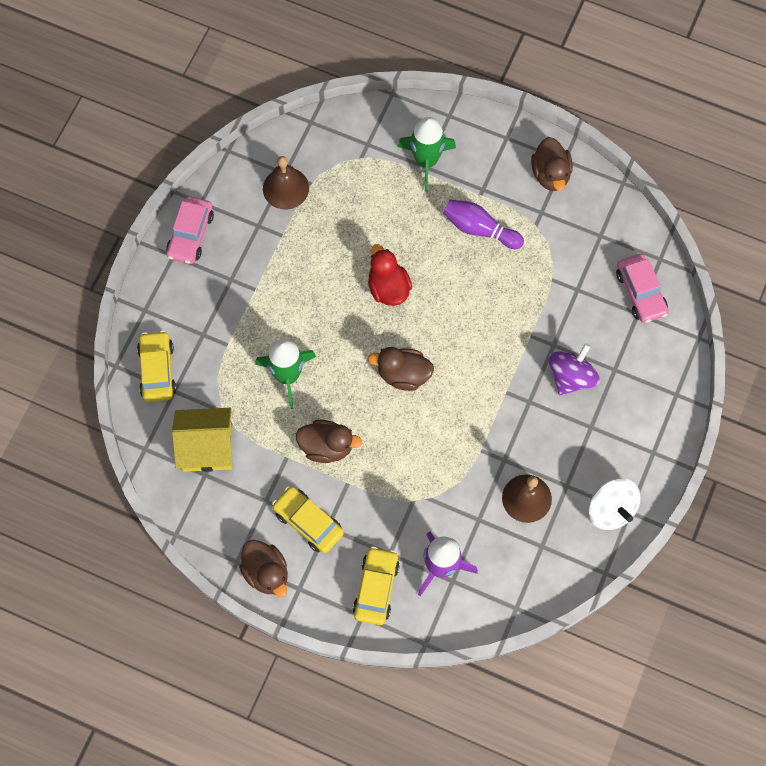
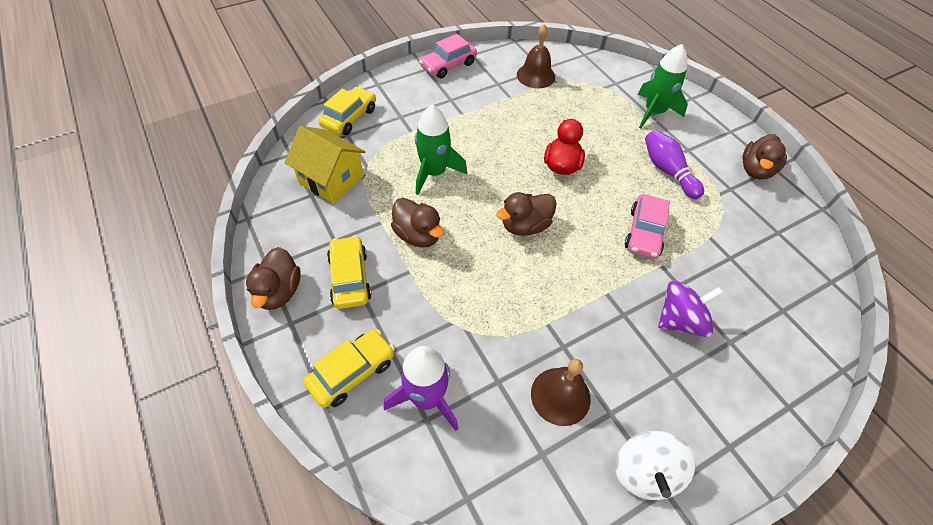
camera: 35 degrees right, 15 degrees down
(403, 374) = (525, 226): brown duck -> brown duck turned 75 degrees counterclockwise
(640, 292) = (796, 295): pink car -> pink car (644, 232)

